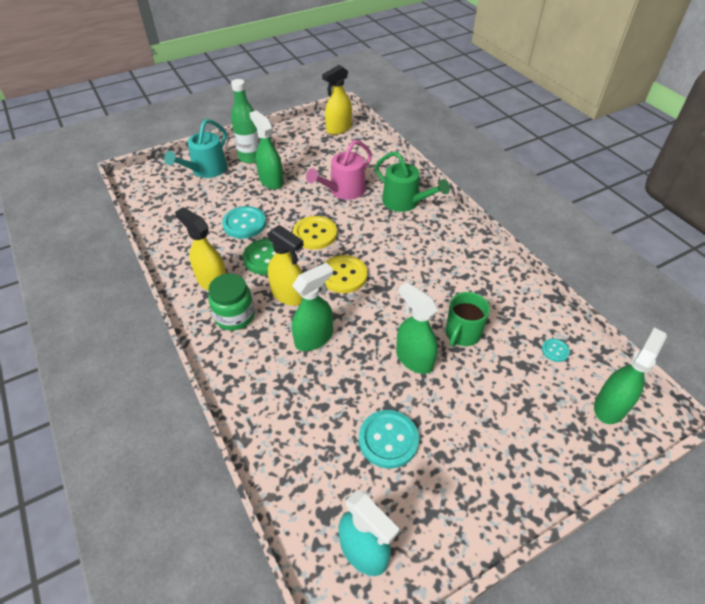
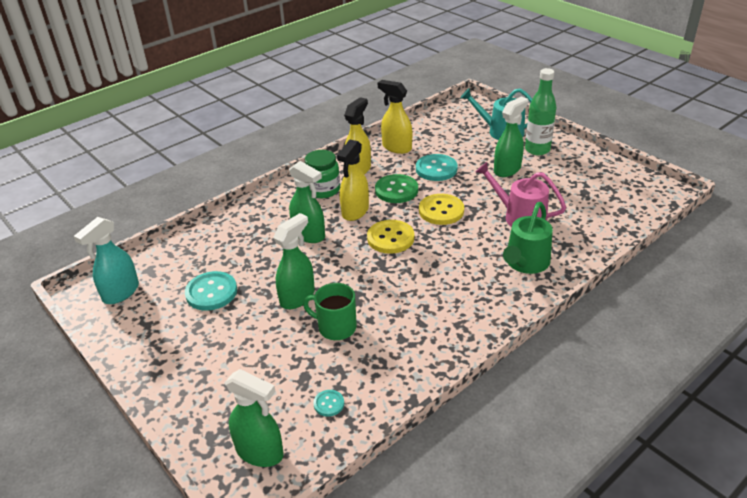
camera: 80 degrees right, 10 degrees down
(338, 129) = (634, 193): yellow spray bottle -> yellow spray bottle (396, 147)

